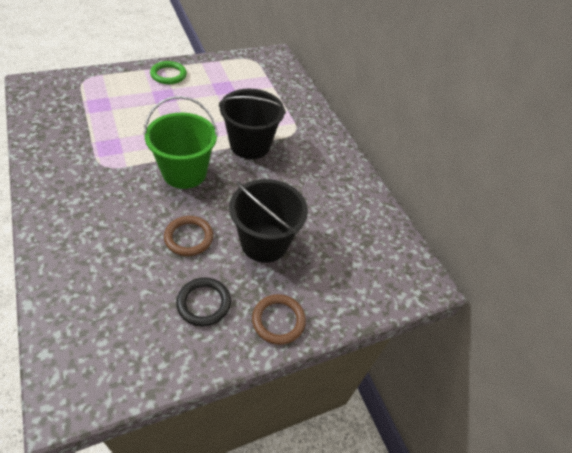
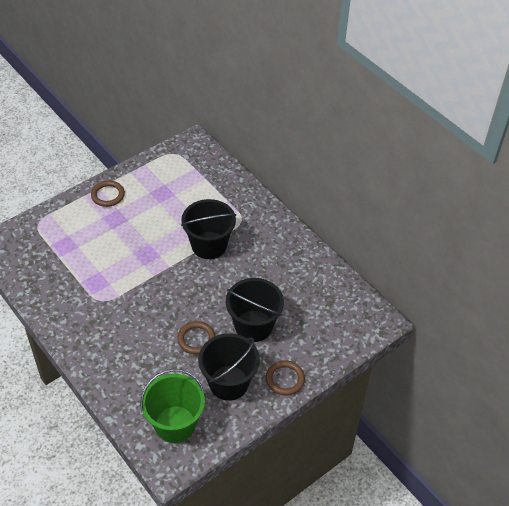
camera: 10 degrees left, 0 degrees up
(168, 75) = (108, 195): green ring -> brown ring
(184, 173) = (168, 287): green bucket -> green bucket (175, 424)
(204, 303) = (228, 383): black ring -> black bucket

